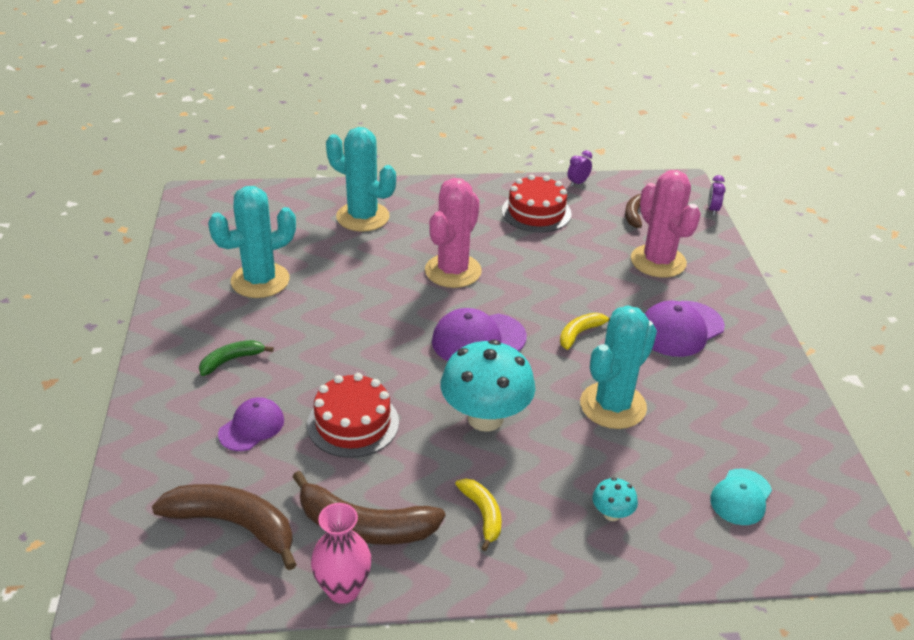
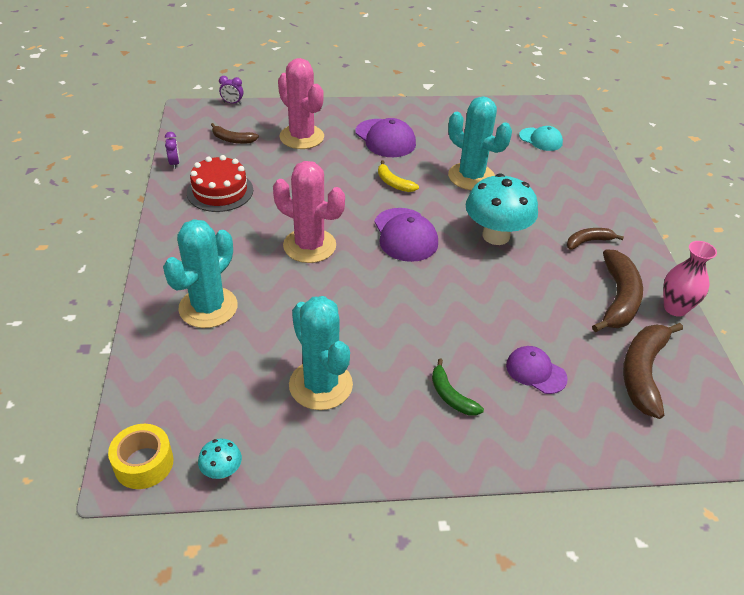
camera: 90 degrees left, 5 degrees up
(201, 201) = (144, 463): none -> yellow tape
(353, 423) = (517, 307): red cake -> none
(482, 514) = (588, 241): yellow banana -> brown banana
(578, 183) = (174, 163): purple clock -> purple clock turned 150 degrees counterclockwise
(612, 514) = (569, 188): turquoise mushroom -> turquoise mushroom (222, 471)
(658, 261) = (301, 137): pink cactus -> pink cactus turned 75 degrees clockwise

